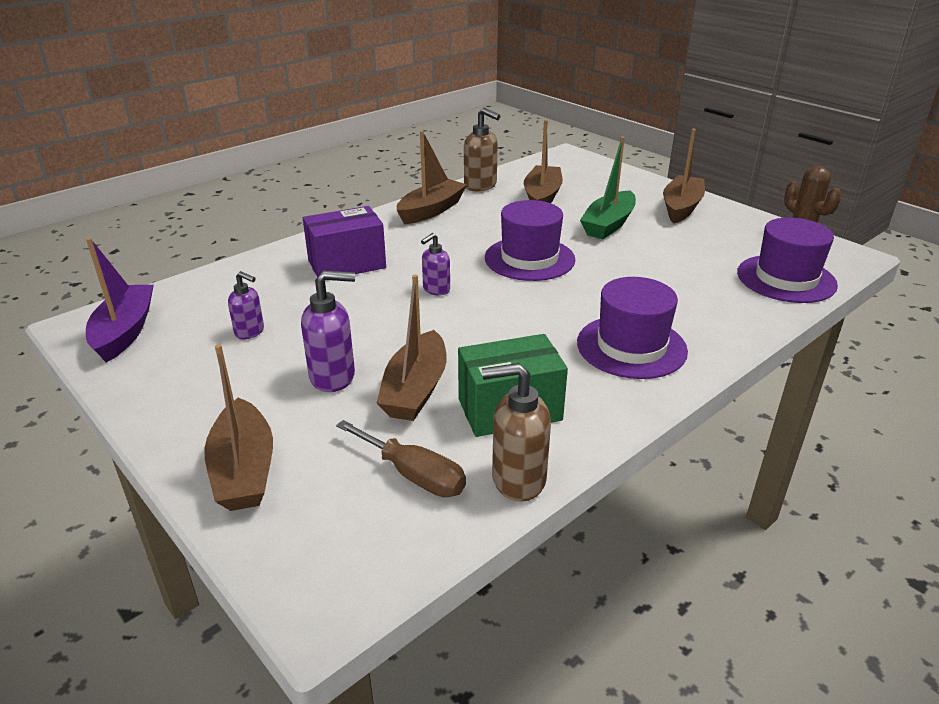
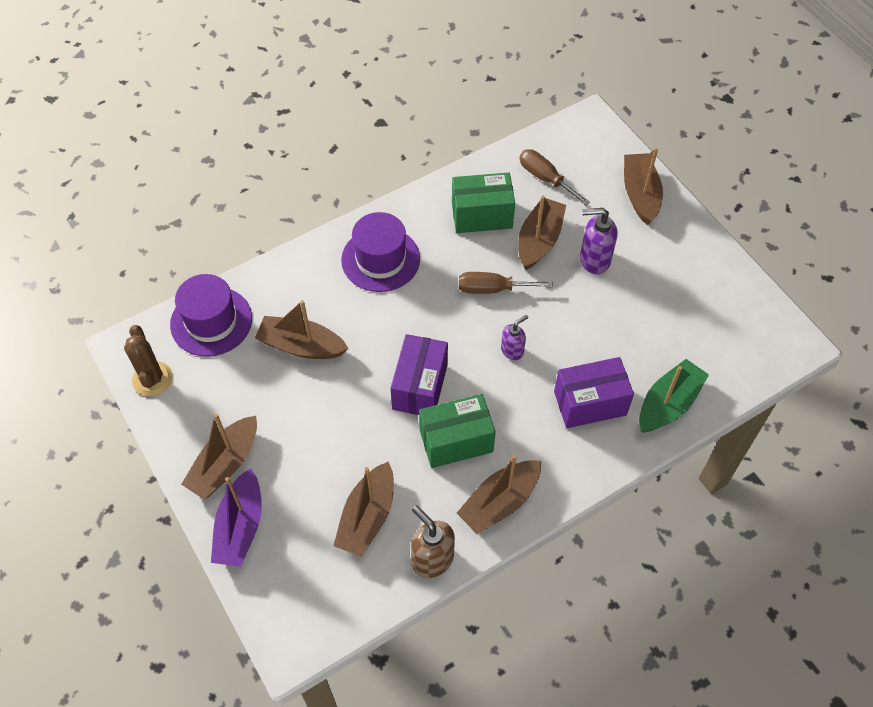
camera: 170 degrees left, 25 degrees up
(125, 331) = (758, 331): purple boat -> purple boat (240, 527)
(250, 332) = (661, 317): purple soap dispenser -> none
(472, 335) = (492, 289): none -> brown screwdriver
(480, 234) = (456, 441): none -> green box
(517, 479) = (489, 168): brown soap dispenser -> none
(529, 259) = (420, 386): purple hat -> purple box
(608, 224) = (320, 439): green boat -> green boat (668, 404)
(672, 272) = (301, 346): none -> brown boat

